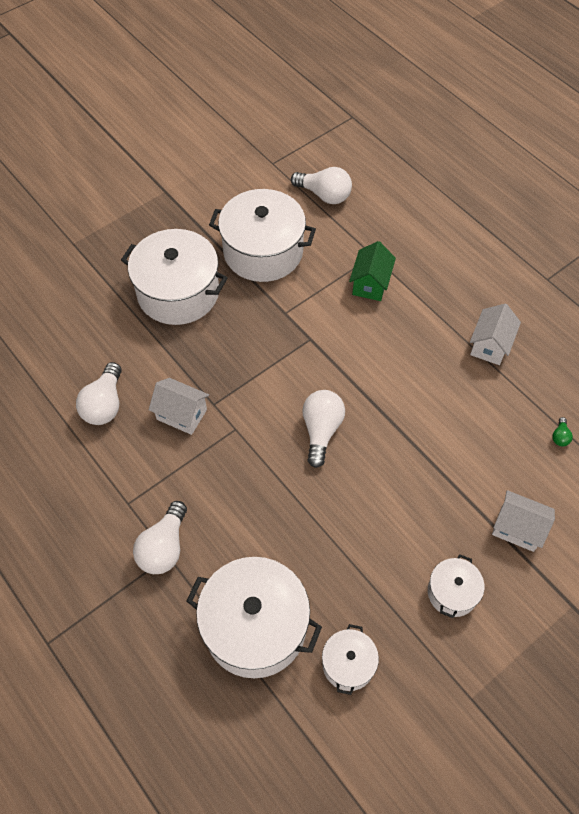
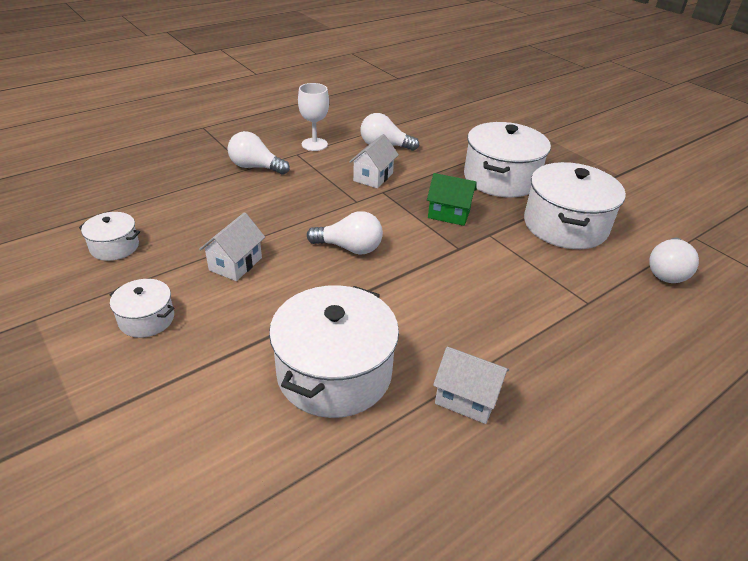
camera: 90 degrees right, 20 degrees down
(101, 485) = (314, 144): none -> white goblet
(255, 627) = (172, 203): white pot -> white pot (334, 372)
(370, 284) = (543, 297): green house -> green house (449, 214)
(517, 528) = (197, 385): white house -> white house (235, 264)
(560, 436) = (316, 455): green light bulb -> none

